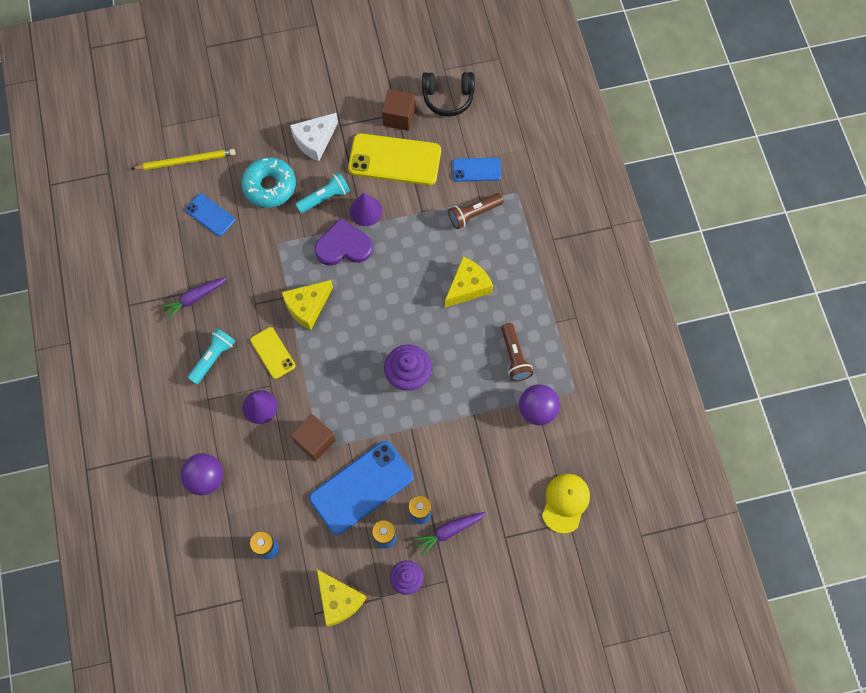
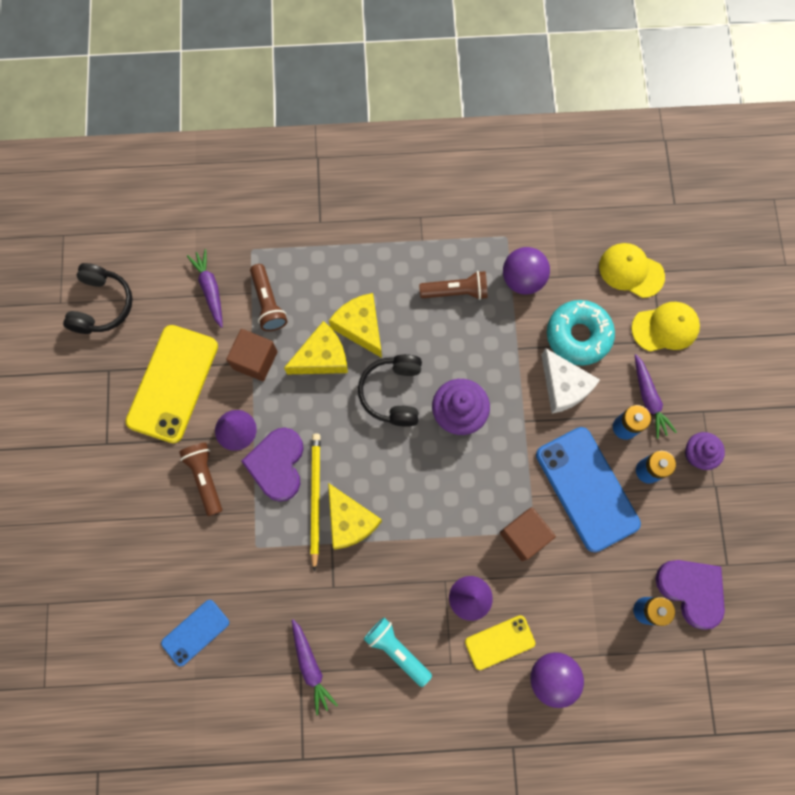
camera: 80 degrees left, 5 degrees up
(186, 161) = (107, 656): yellow pencil -> yellow pencil (315, 498)
(269, 186) = (172, 547): turquoise donut -> turquoise donut (578, 335)
(272, 353) = (403, 573): yellow phone -> yellow phone (499, 642)
(288, 585) = (692, 590): none -> purple heart
(315, 141) = (120, 479): white cheese -> white cheese (563, 386)
(325, 197) = (205, 478): turquoise flashlight -> brown flashlight
(339, 600) = (714, 534): yellow cheese -> yellow cheese (322, 357)
(399, 117) = (113, 368): brown cube -> brown cube (255, 360)
(416, 321) = (393, 393): none -> black headphones
(476, 170) = (210, 289): blue phone -> purple carrot
(518, 539) = (665, 328): none -> yellow cap

